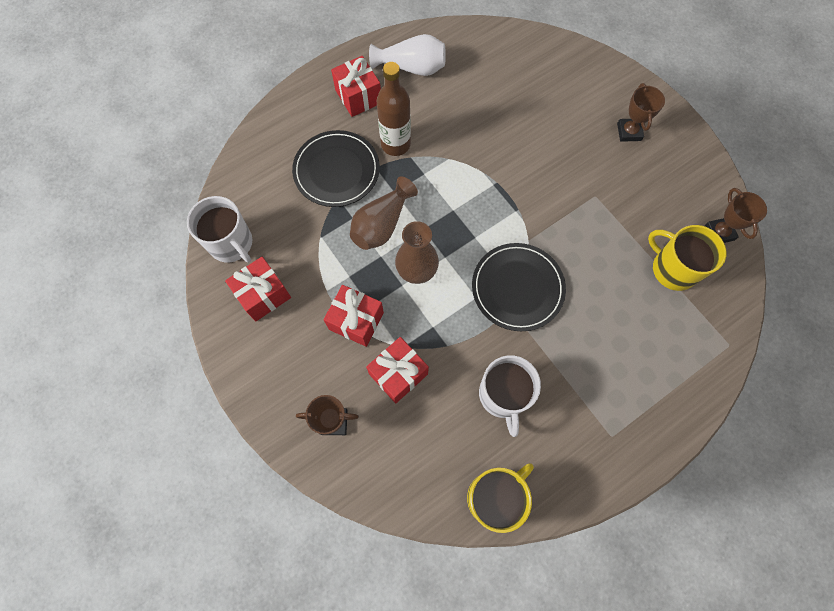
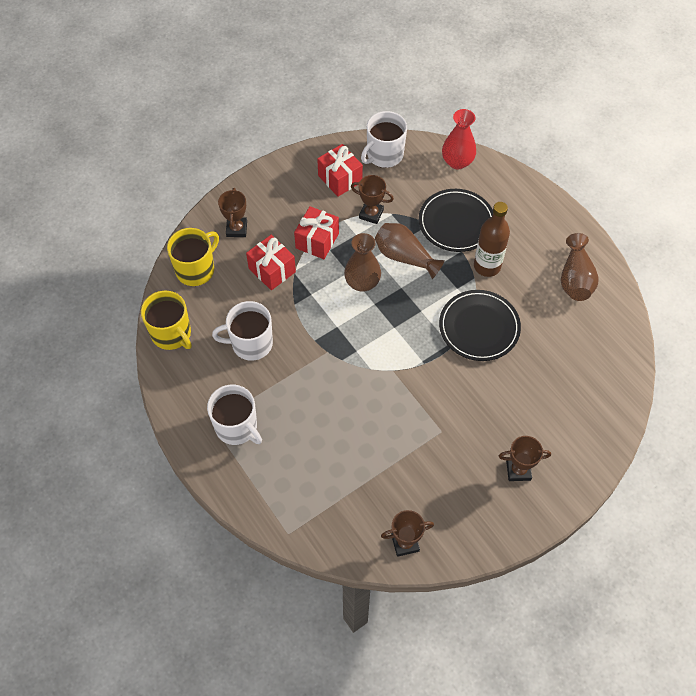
camera: 90 degrees right, 10 degrees down
(250, 166) = (457, 162): none -> red vase
(319, 259) = (371, 214): none -> brown trophy
(358, 96) = (536, 236): red gift -> none
(412, 67) = (575, 279): white vase -> brown vase
(517, 288) = (345, 359): black plate -> black plate (479, 327)
(613, 406) = (237, 427): none -> white mug
(673, 269) = (365, 493): yellow mug -> yellow mug (196, 269)

